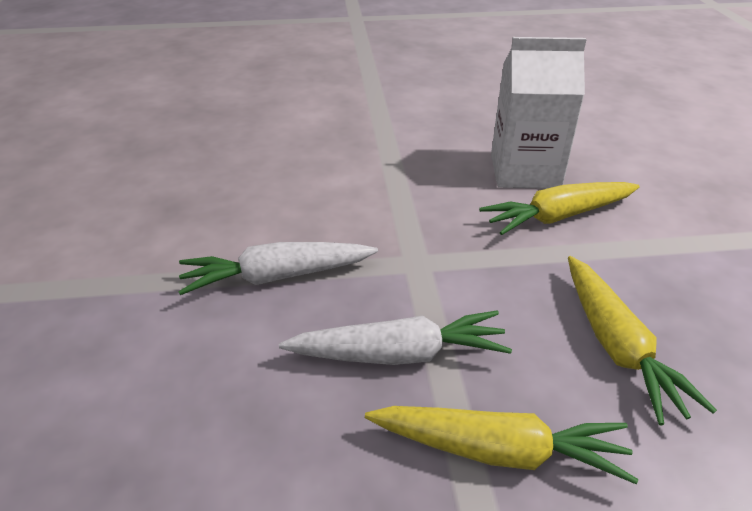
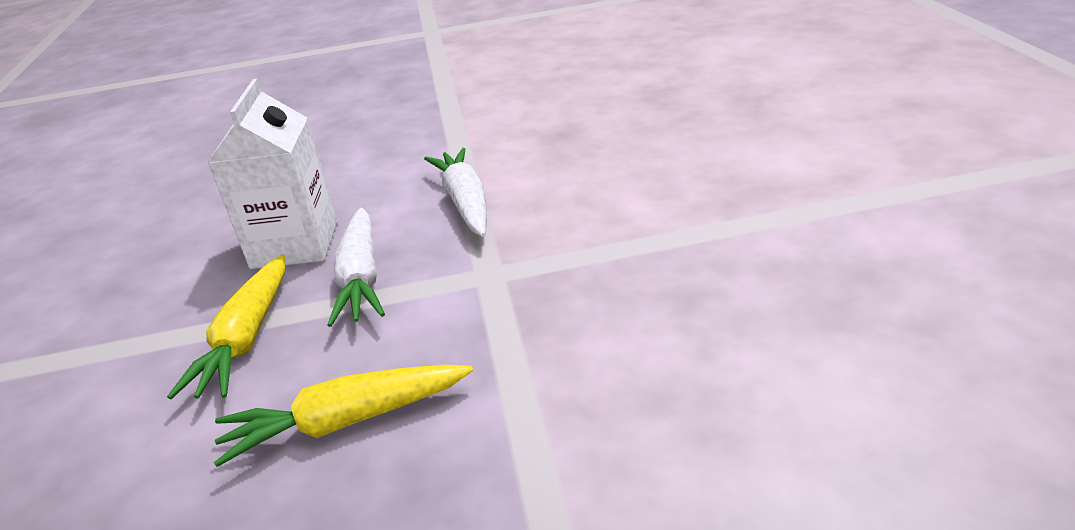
camera: 90 degrees right, 5 degrees down
(525, 171) = (714, 349): white carton -> white carton (295, 244)
(558, 217) = (596, 382): yellow carrot -> none

